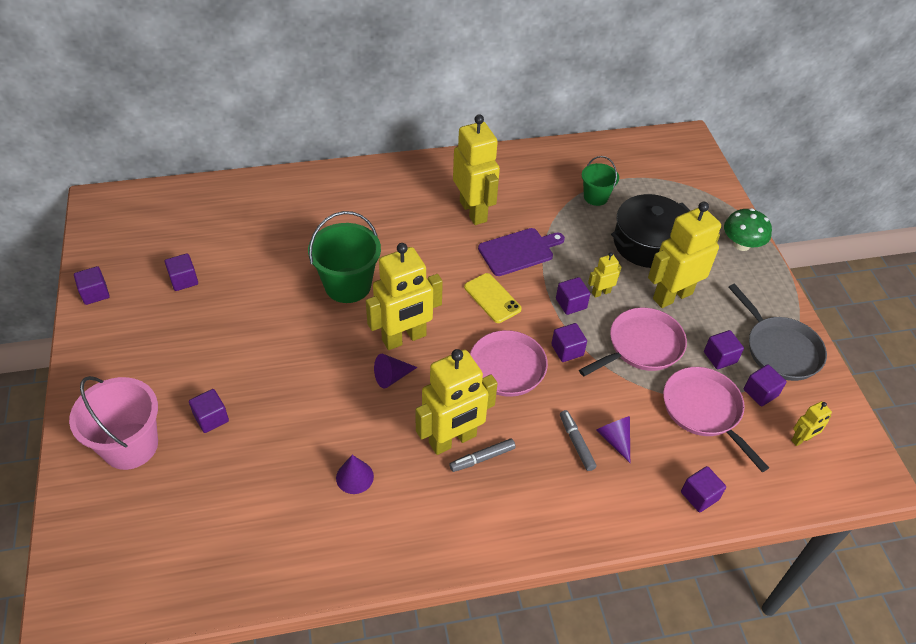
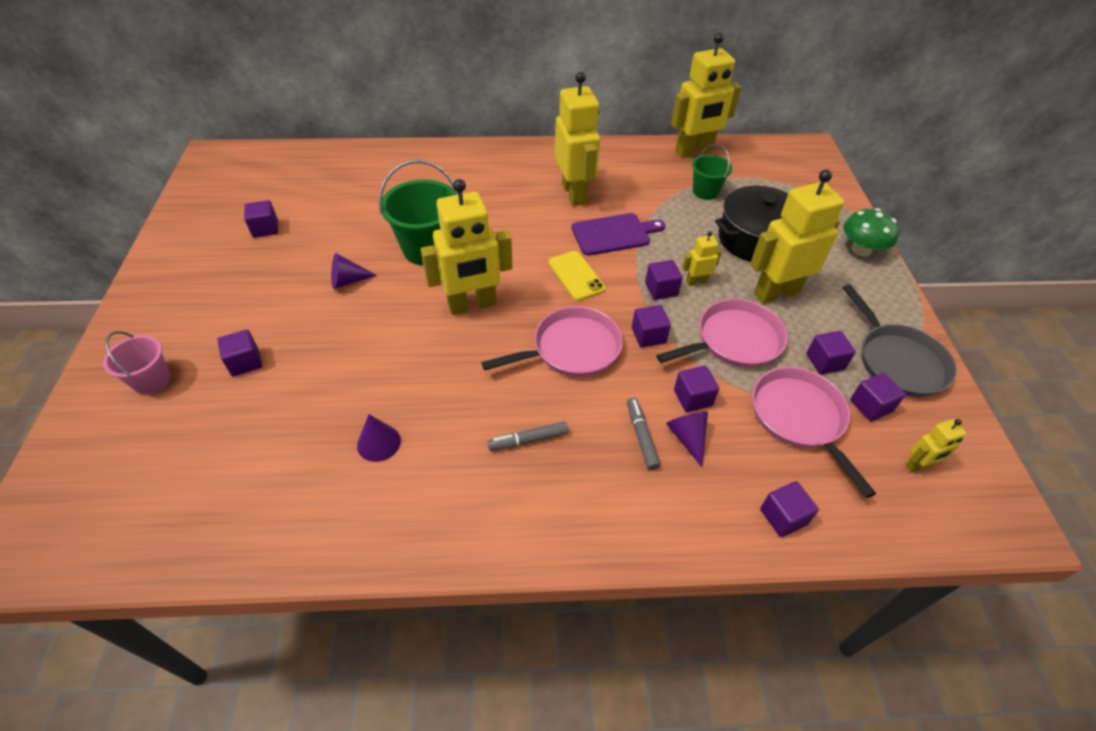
camera: 10 degrees right, 0 degrees up
(95, 293) = (175, 232): purple cube -> purple cube (693, 398)
(130, 446) = (152, 380): pink bucket -> pink bucket, size x0.59
(392, 377) = (449, 342): purple cone -> purple cone (348, 281)
(453, 440) = (499, 416): yellow robot -> yellow robot (694, 151)

